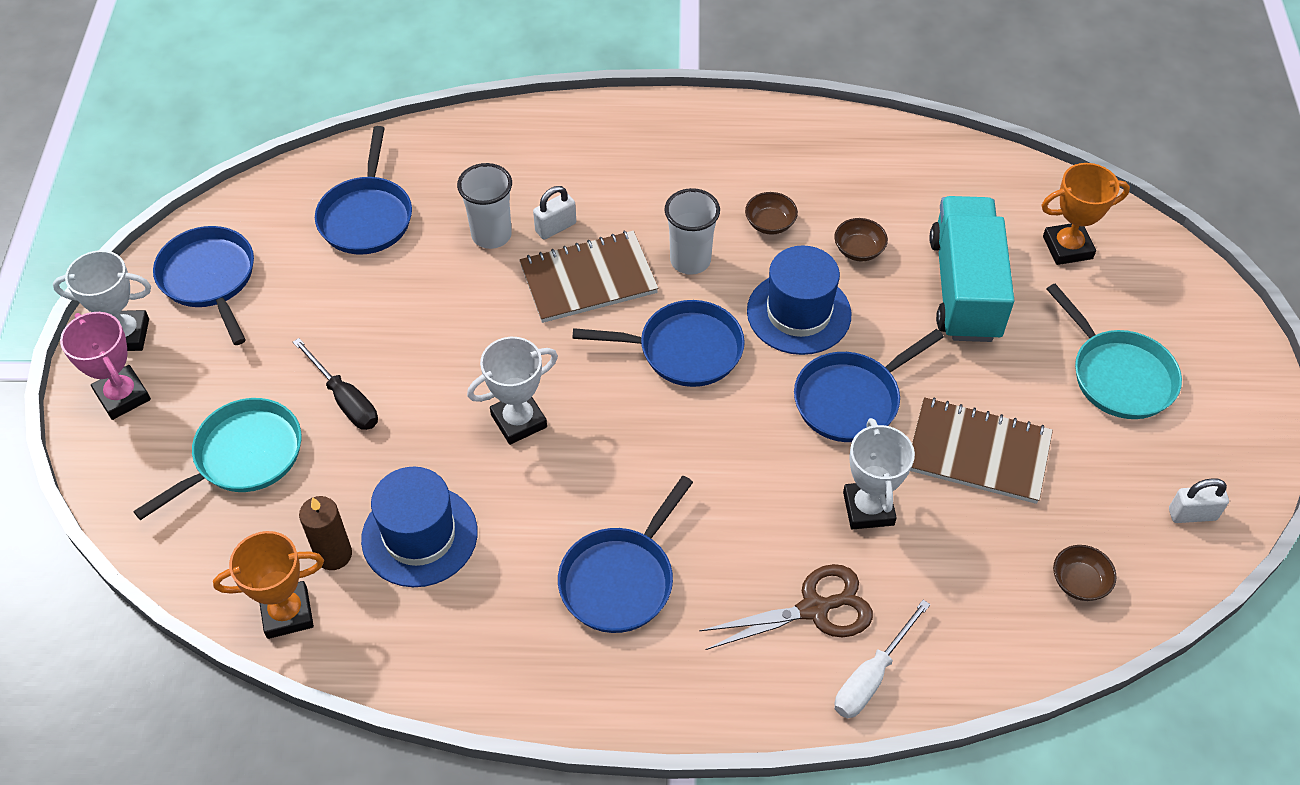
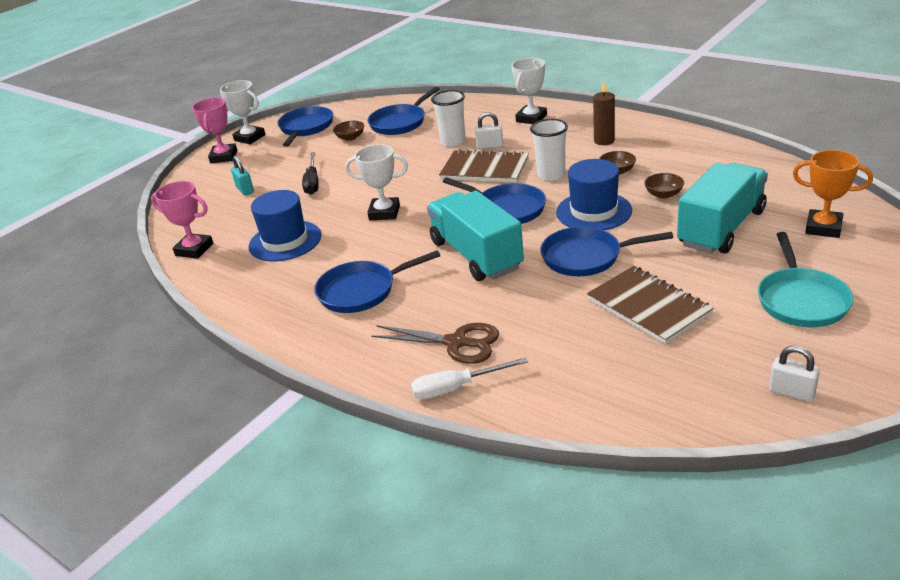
camera: 40 degrees right, 20 degrees down
(243, 457) = (245, 190): turquoise pan -> turquoise padlock
(287, 613) = (194, 250): orange trophy -> pink trophy
(334, 554) = (239, 235): brown candle -> brown candle (604, 141)
(715, 451) = (476, 255): none -> turquoise truck
(868, 508) = (542, 309): white trophy -> white trophy (531, 118)
(1079, 582) = (656, 396): brown bowl -> brown bowl (350, 138)

